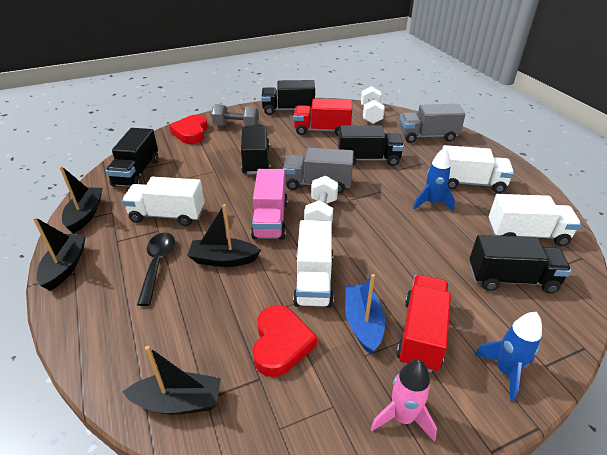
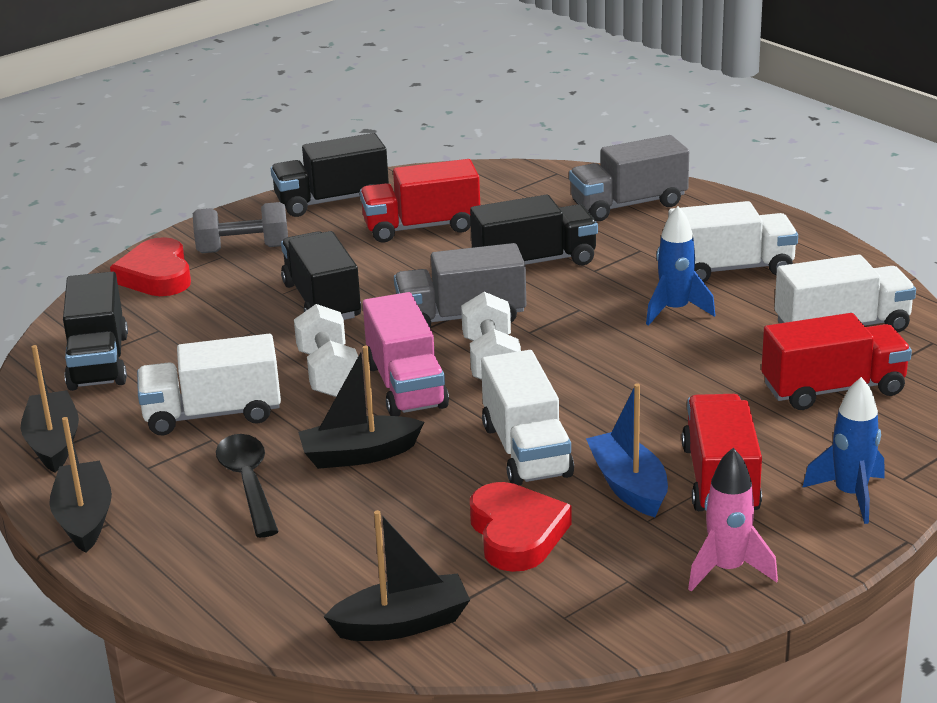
camera: 15 degrees left, 10 degrees down
(371, 115) = (504, 184): white dumbbell -> white dumbbell (328, 373)
(511, 279) = (833, 389): black truck -> red truck

